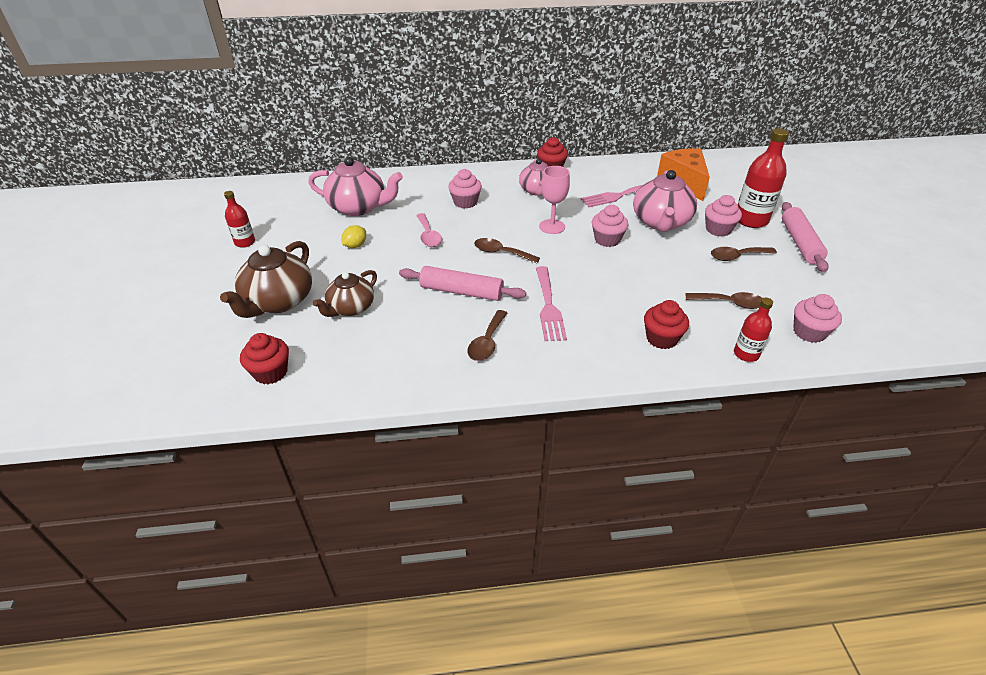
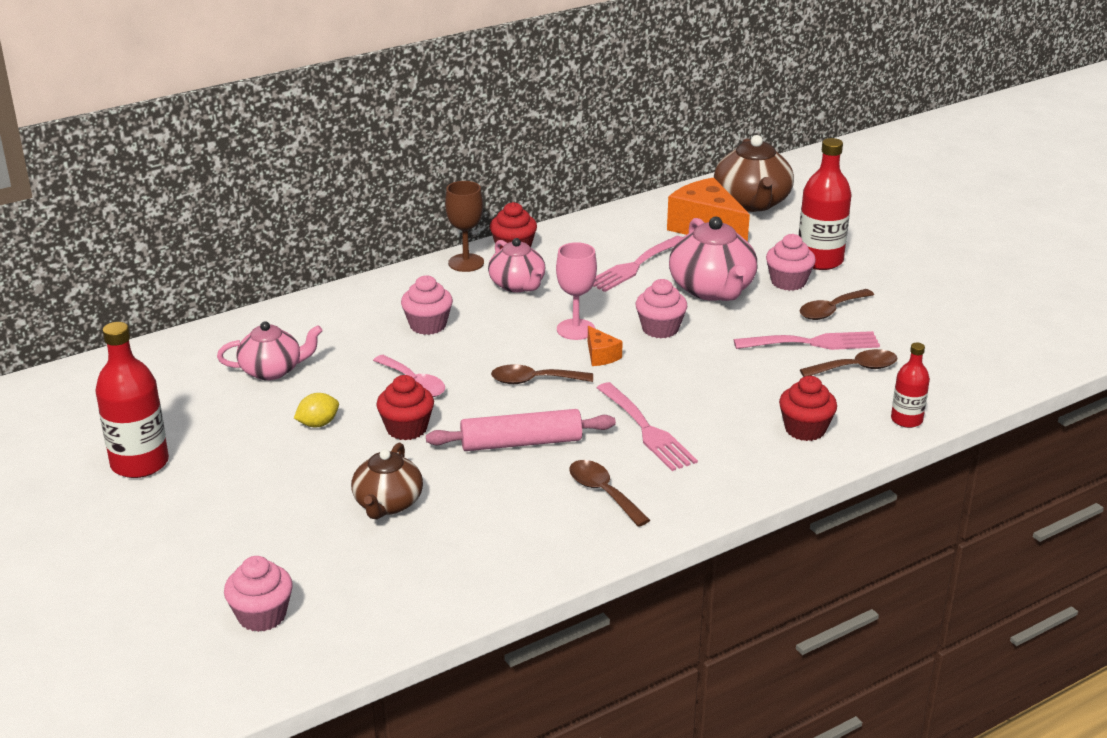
camera: 25 degrees left, 10 degrees down
(245, 242) = (140, 463): red bottle -> red bottle, size x1.74
(271, 372) = (351, 608): red cupcake -> red cupcake (406, 428)
(278, 302) = (274, 525): brown teapot -> brown teapot (752, 203)
(355, 246) = (318, 424): yellow lemon -> yellow lemon turned 45 degrees clockwise
(359, 207) = (272, 370): pink teapot -> pink teapot, size x0.66
(487, 342) = (603, 492): brown spoon -> brown spoon turned 150 degrees clockwise
(517, 171) = (466, 263): none -> brown goblet
(555, 248) = (601, 356): none -> orange cheese
(709, 276) = (813, 343): none -> pink fork
(800, 243) = (892, 275): pink rolling pin -> none
(809, 332) = (958, 377): pink cupcake -> pink cupcake (262, 615)

